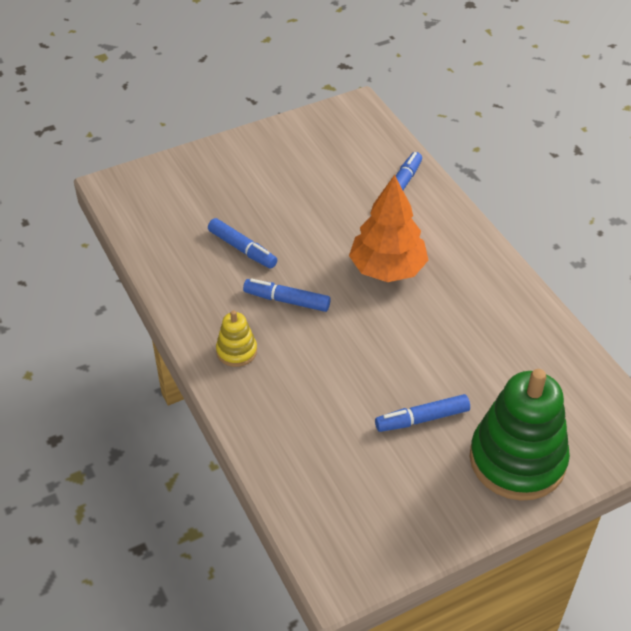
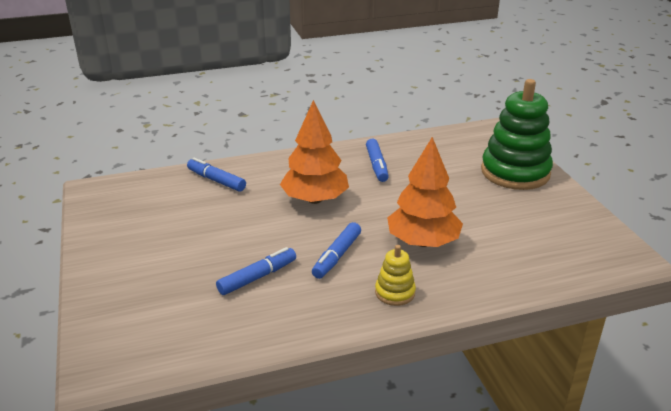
camera: 80 degrees left, 15 degrees down
(328, 368) = (422, 242): none -> orange tree
(422, 419) = (478, 204): blue marker -> blue marker (376, 165)

